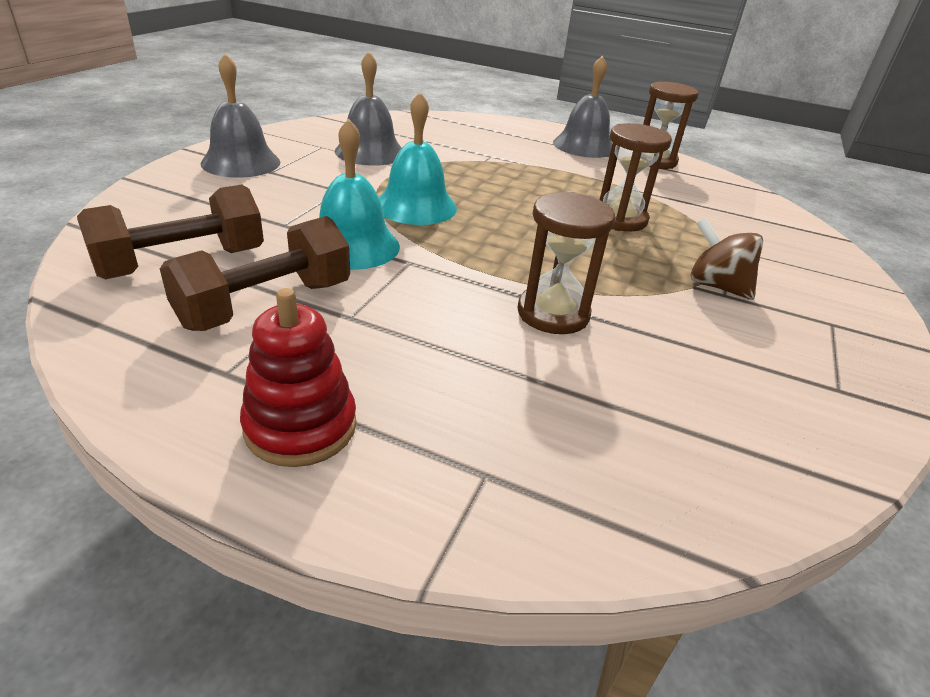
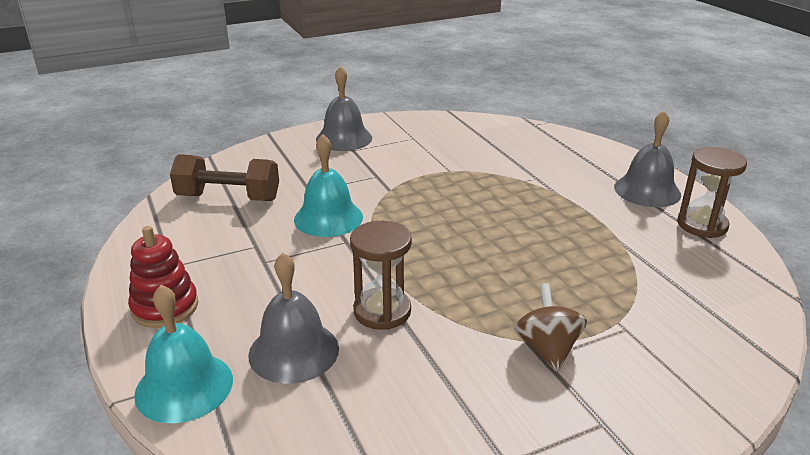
camera: 45 degrees right, 5 degrees down
(266, 304) = (234, 237): brown dumbbell -> none
(370, 152) = (441, 151): grey bell -> grey bell (294, 351)
(416, 206) = (410, 203): turquoise bell -> turquoise bell (184, 386)
(619, 219) = (559, 265): brown hourglass -> none

